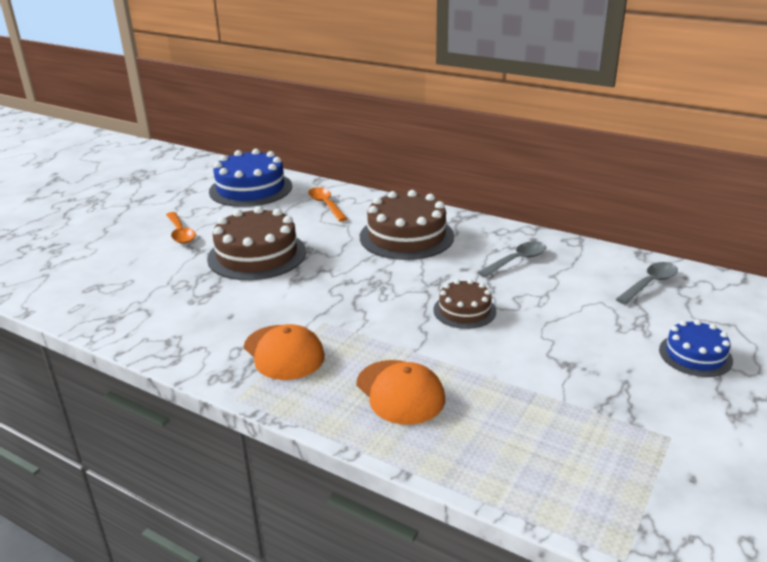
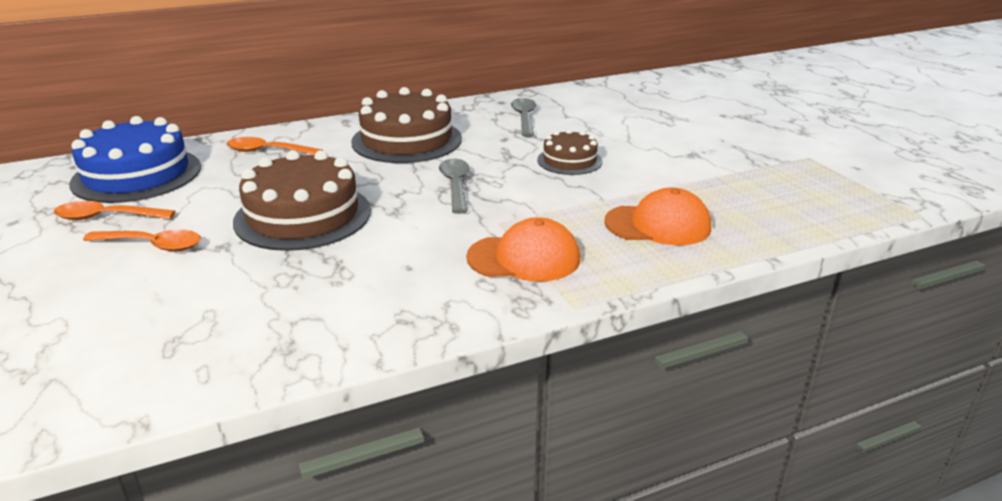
camera: 55 degrees left, 0 degrees up
(197, 207) = (107, 217): none -> orange spoon
(650, 284) = (625, 95): grey spoon -> grey spoon (455, 185)
(695, 355) = (727, 117): blue cake -> none

